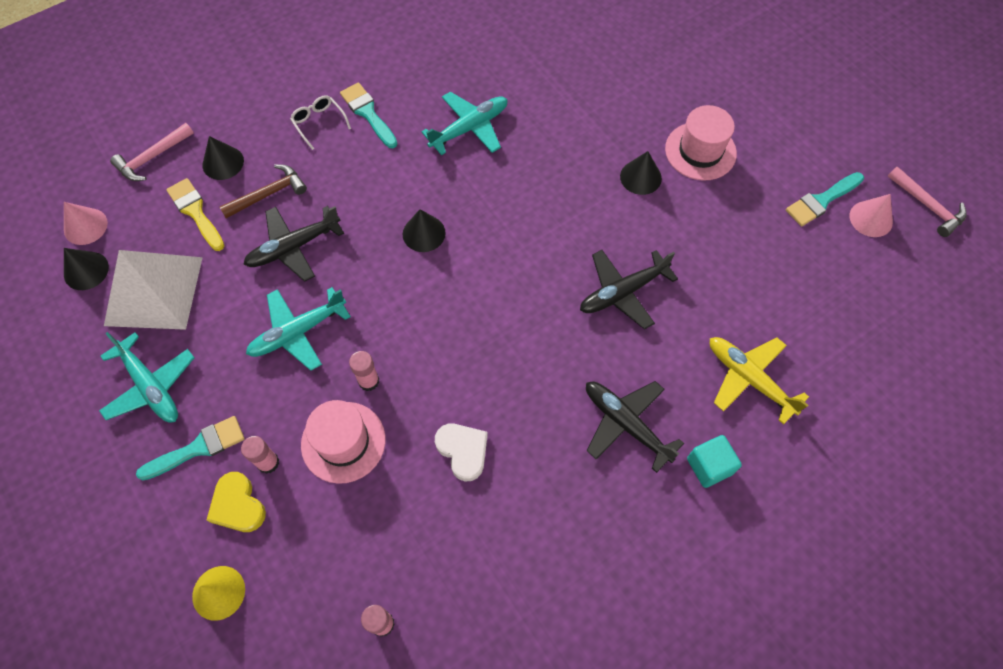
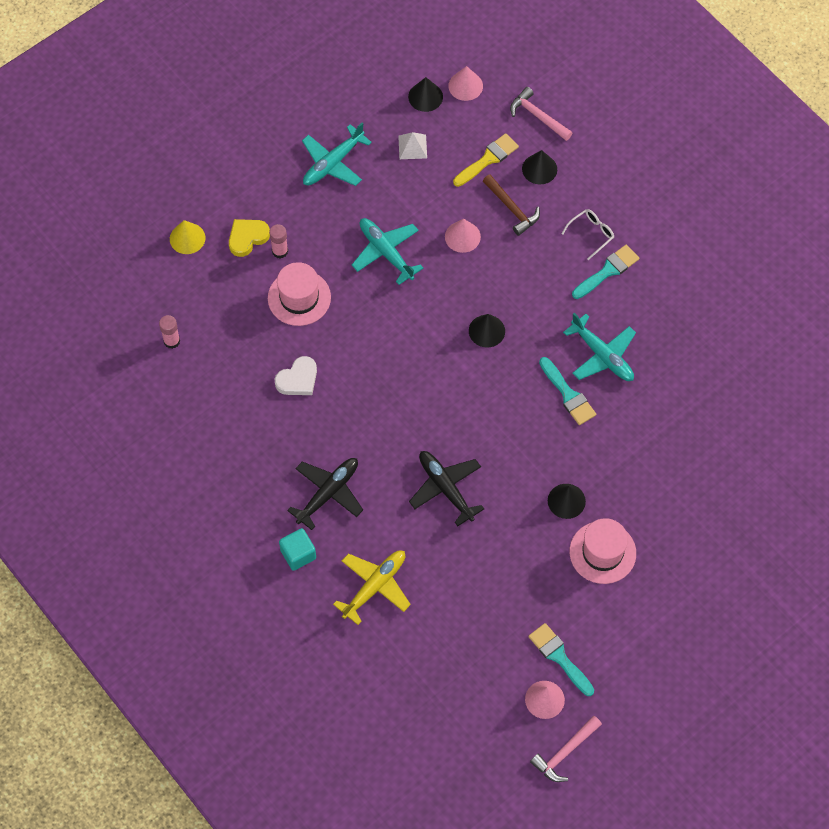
camera: 85 degrees right, 0 degrees up
(154, 290) = (412, 147): white pyramid -> white pyramid, size x0.43
(198, 448) = (287, 204): turquoise brush -> turquoise brush (568, 394)
(294, 247) = (462, 236): black plane -> pink cone
(368, 381) = (349, 308): pink glue stick -> none

